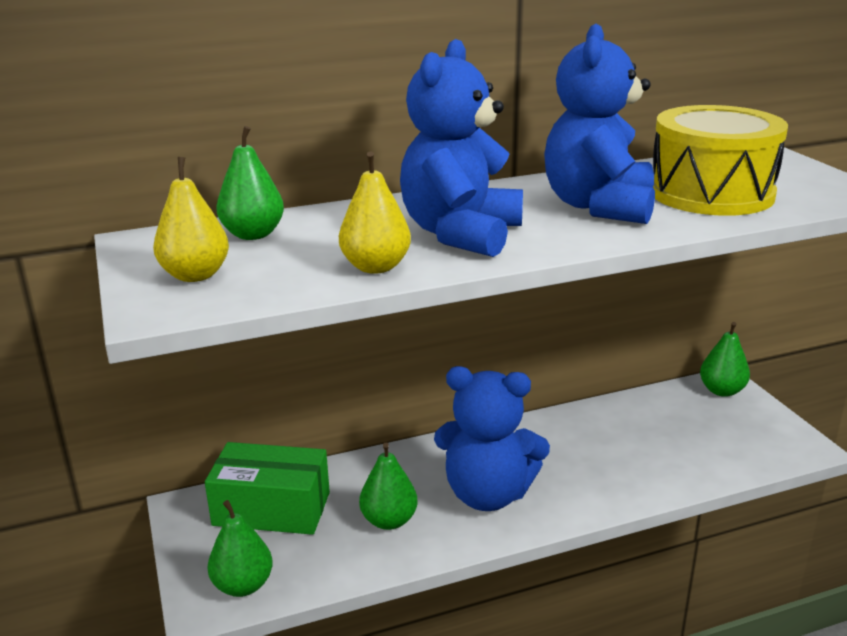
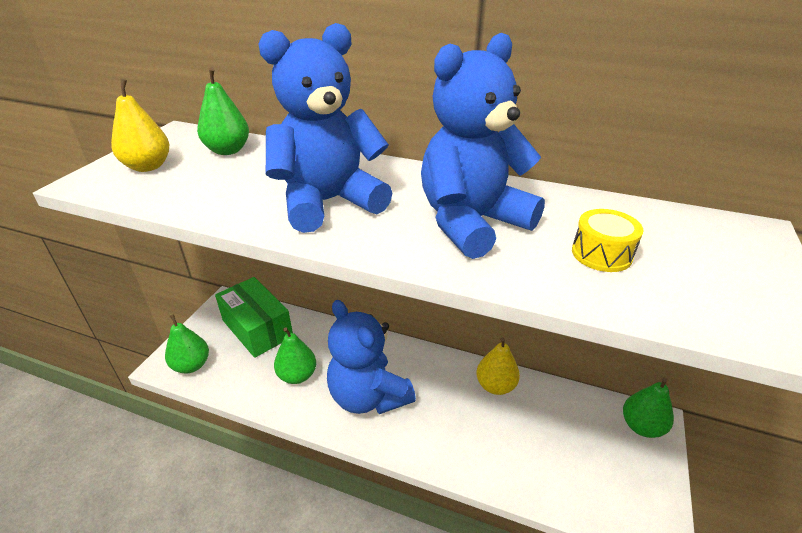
camera: 40 degrees right, 10 degrees up
(375, 267) = (230, 205): yellow pear -> yellow pear (495, 386)
(711, 193) = (601, 254): yellow drum -> yellow drum, size x0.43

